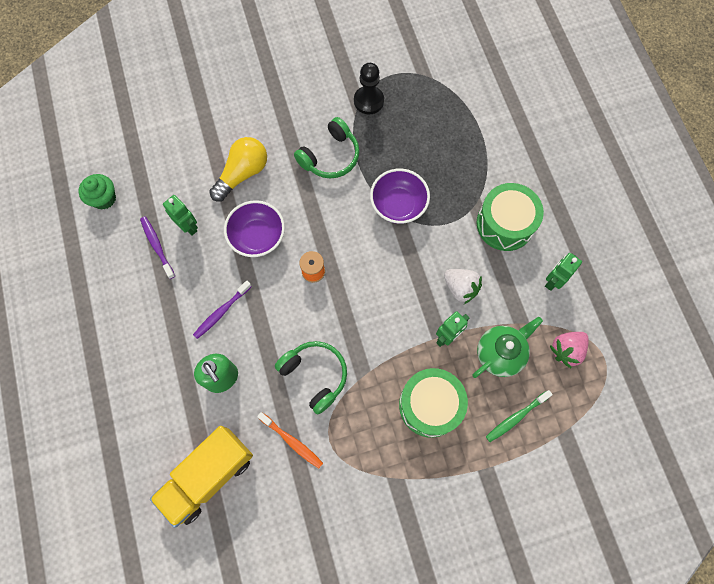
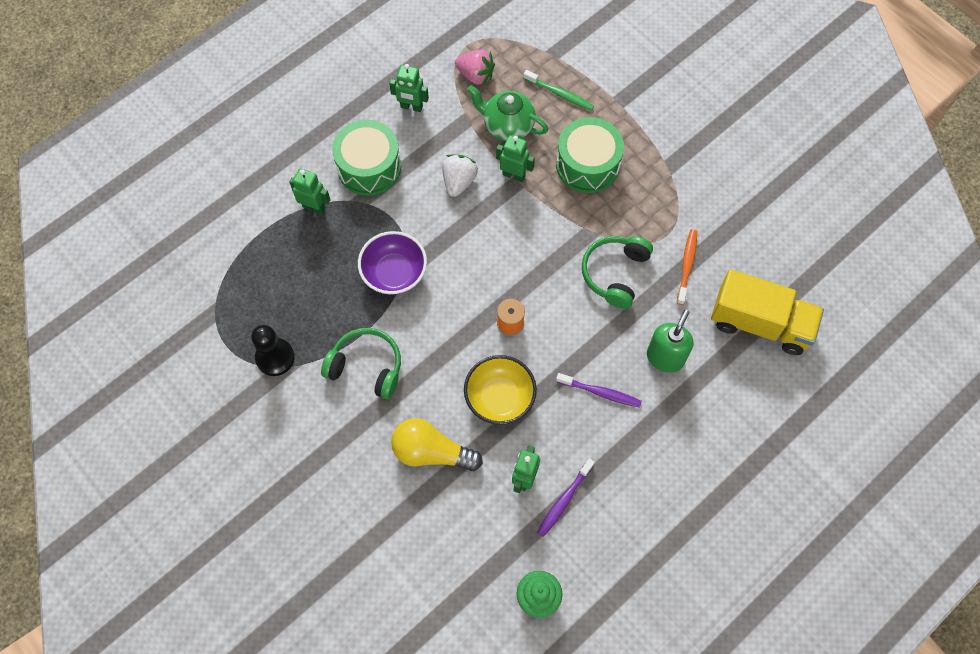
camera: 115 degrees left, 5 degrees down
(257, 237) = (499, 398): purple bowl -> yellow bowl
(484, 170) = (314, 207): none -> green robot

